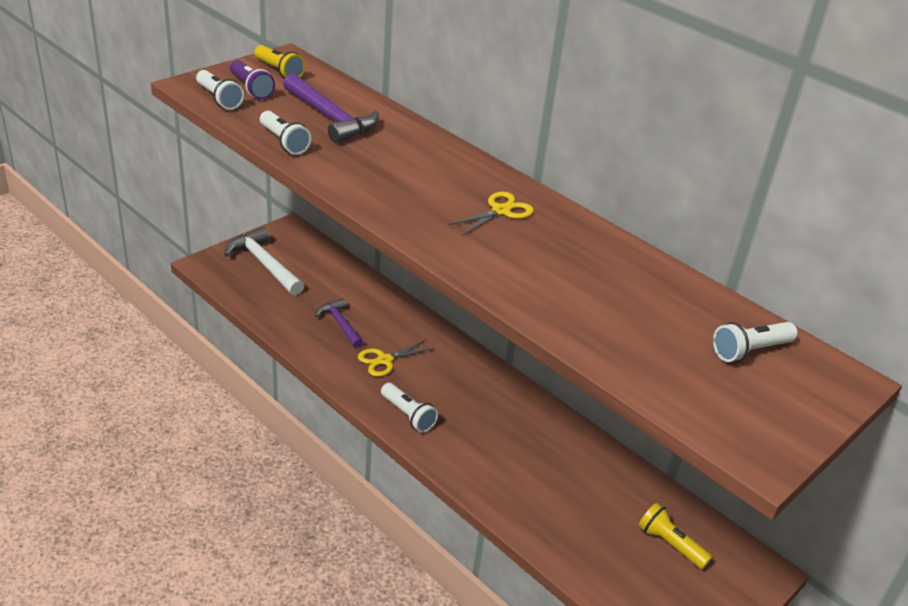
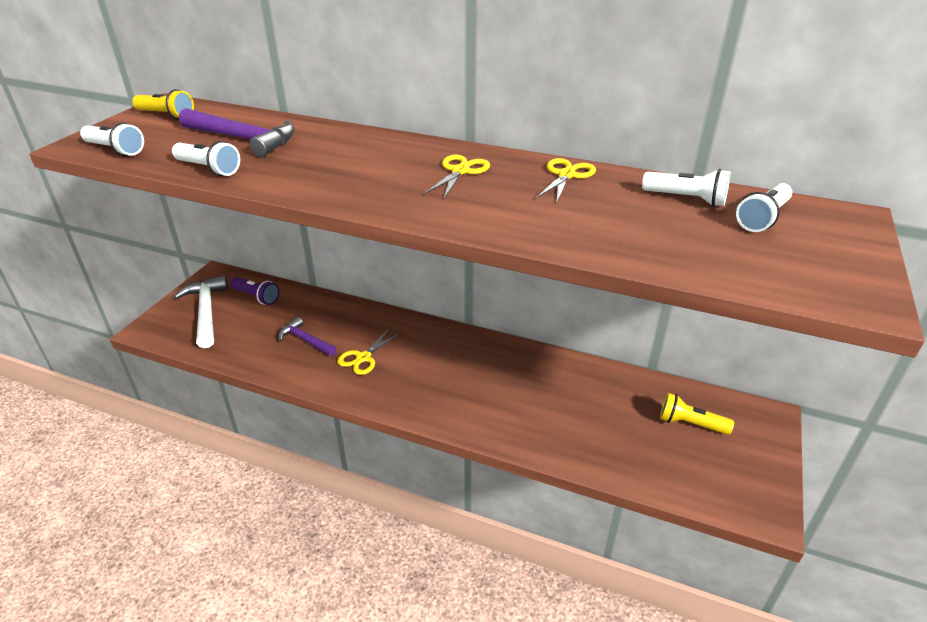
camera: 20 degrees left, 0 degrees up
(251, 88) = (145, 134): purple flashlight -> purple flashlight (256, 297)
(264, 264) = (206, 311): white hammer -> white hammer turned 45 degrees clockwise
(408, 415) = (412, 398): white flashlight -> white flashlight (686, 199)
(598, 246) = (566, 175): none -> yellow scissors

